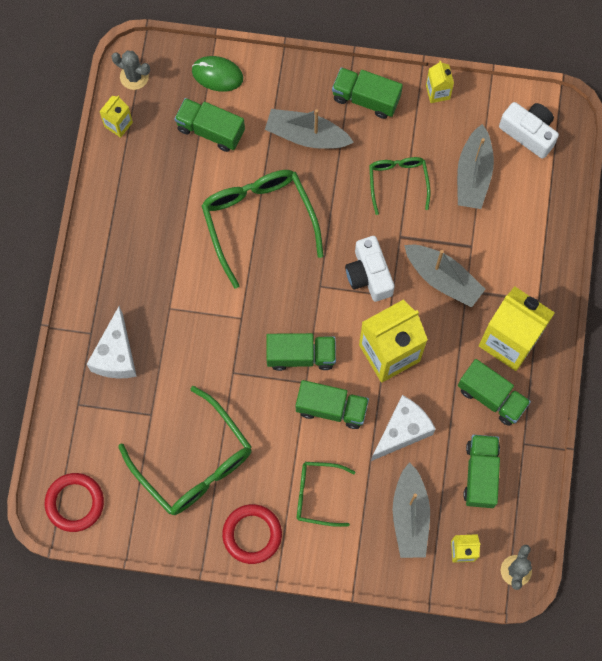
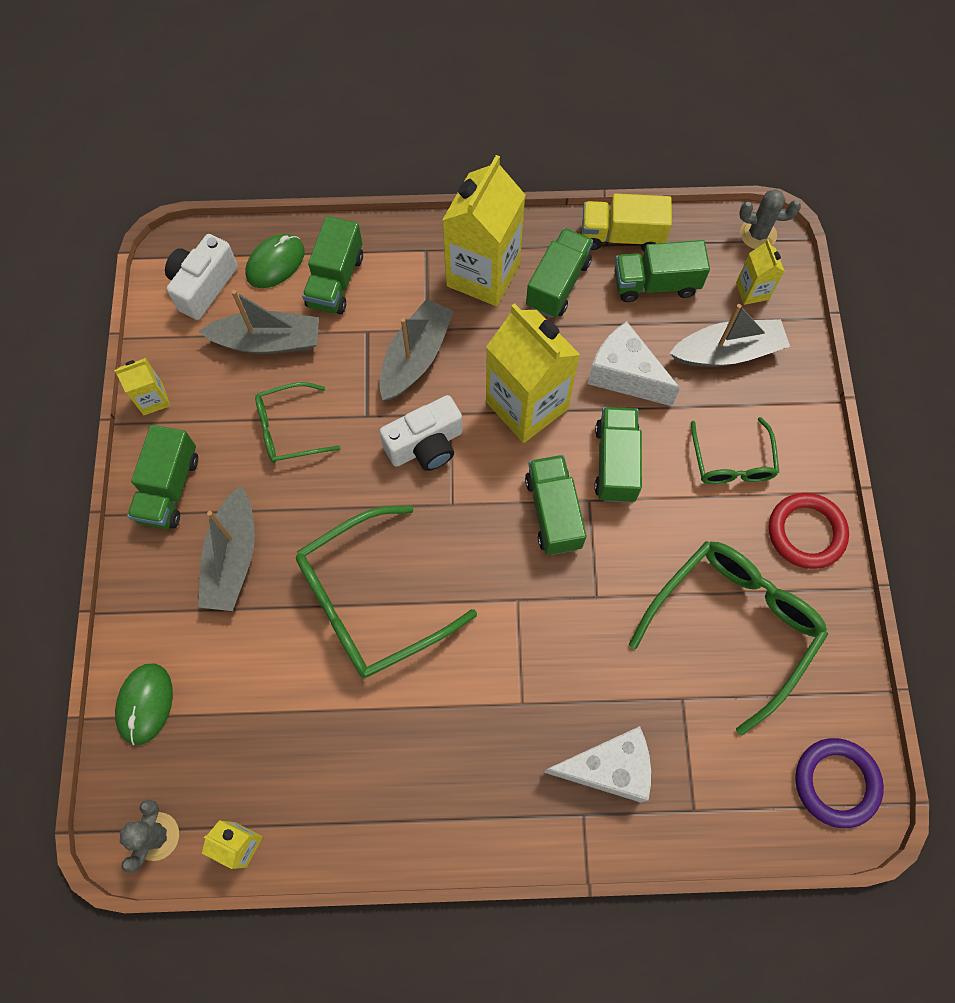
camera: 100 degrees left, 5 degrees down
(75, 503) = (836, 783): red ring -> purple ring
(210, 130) = (237, 697): green truck -> green truck (335, 281)
(530, 457) = (622, 236): none -> yellow truck
(542, 186) = (275, 263): none -> green mouse

